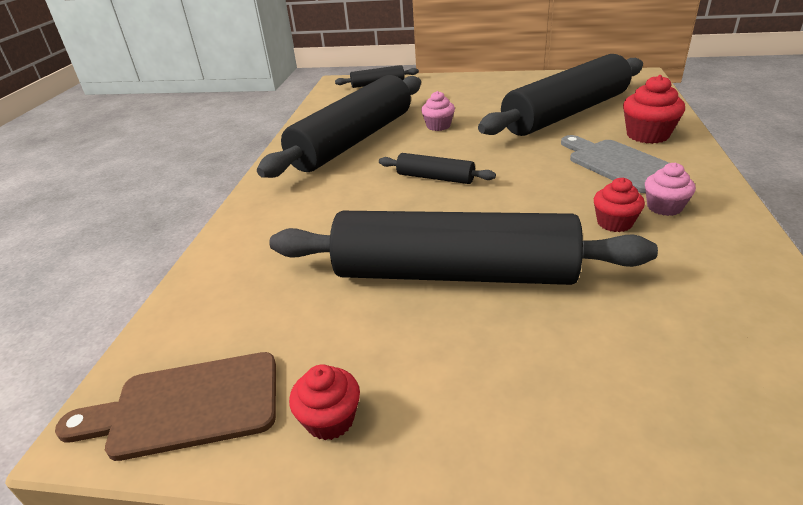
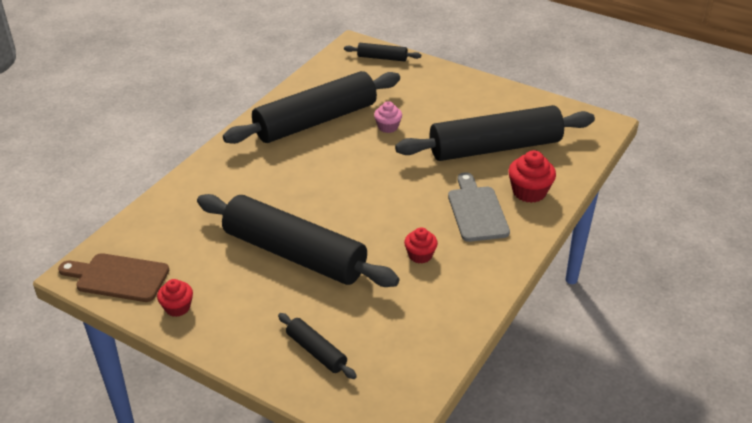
camera: 20 degrees right, 5 degrees up
(435, 177) = (343, 178): black rolling pin -> black rolling pin (316, 351)
(664, 207) = (464, 256): pink cupcake -> none

